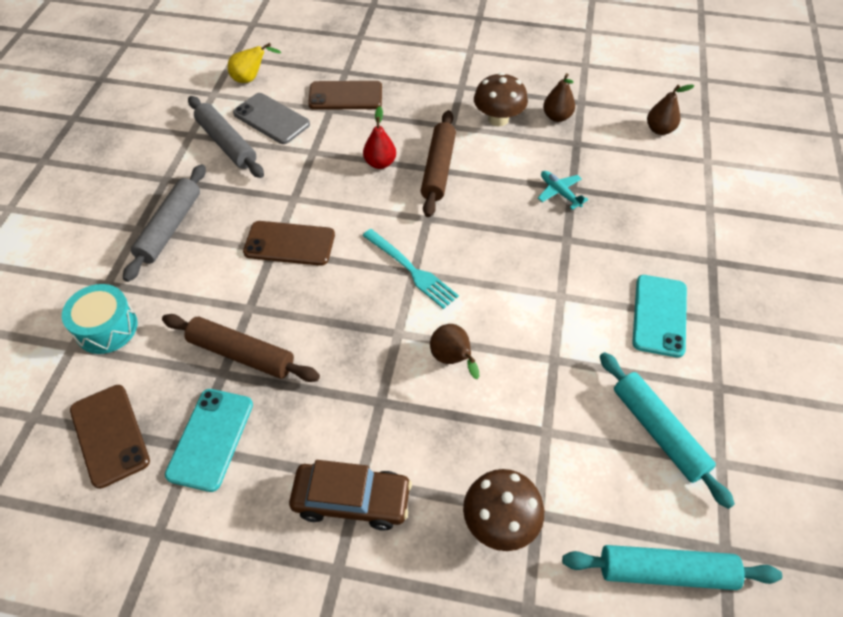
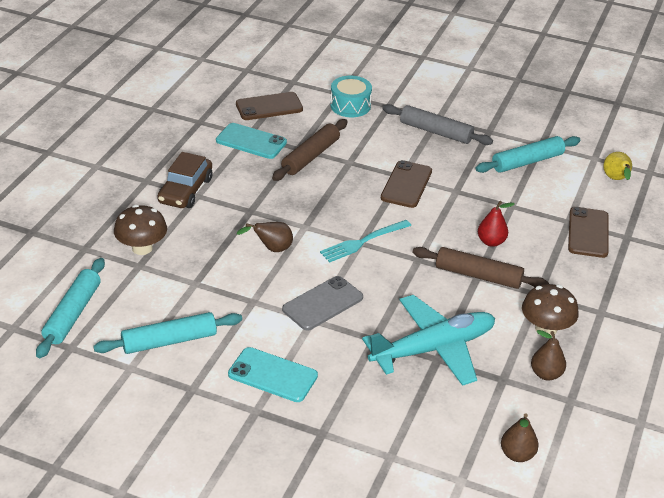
camera: 100 degrees right, 15 degrees down
(227, 143) = (527, 162): grey rolling pin -> turquoise rolling pin
(271, 119) = (557, 187): grey phone -> grey phone (323, 303)
(559, 193) = (433, 348): turquoise plane -> turquoise plane, size x2.44

